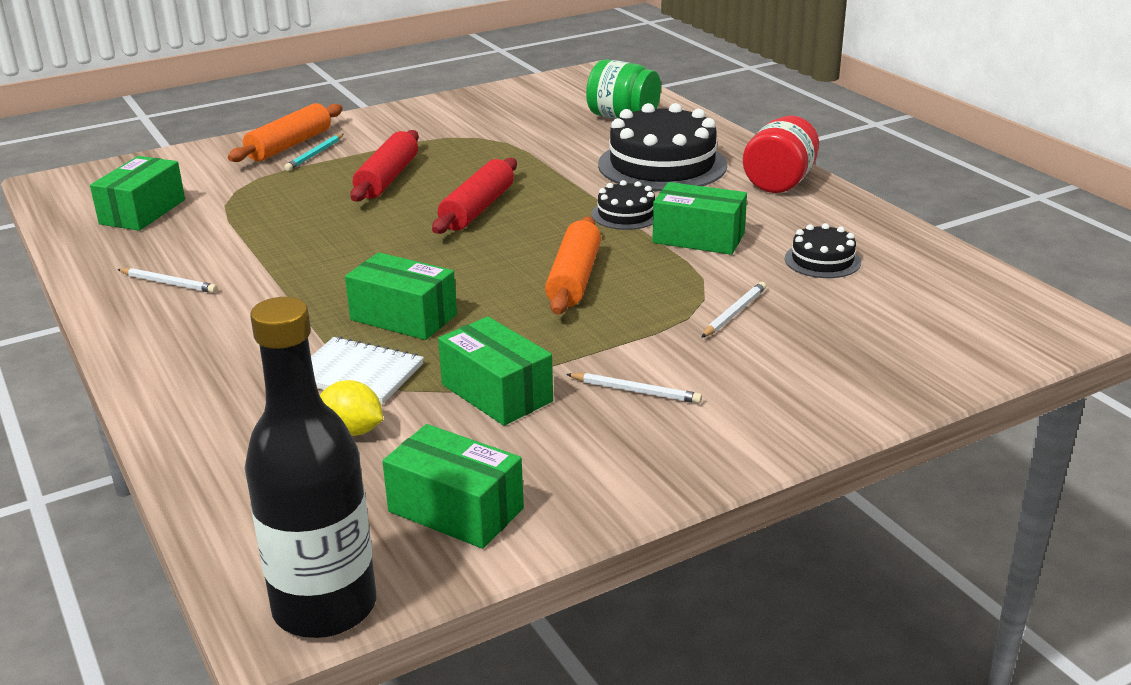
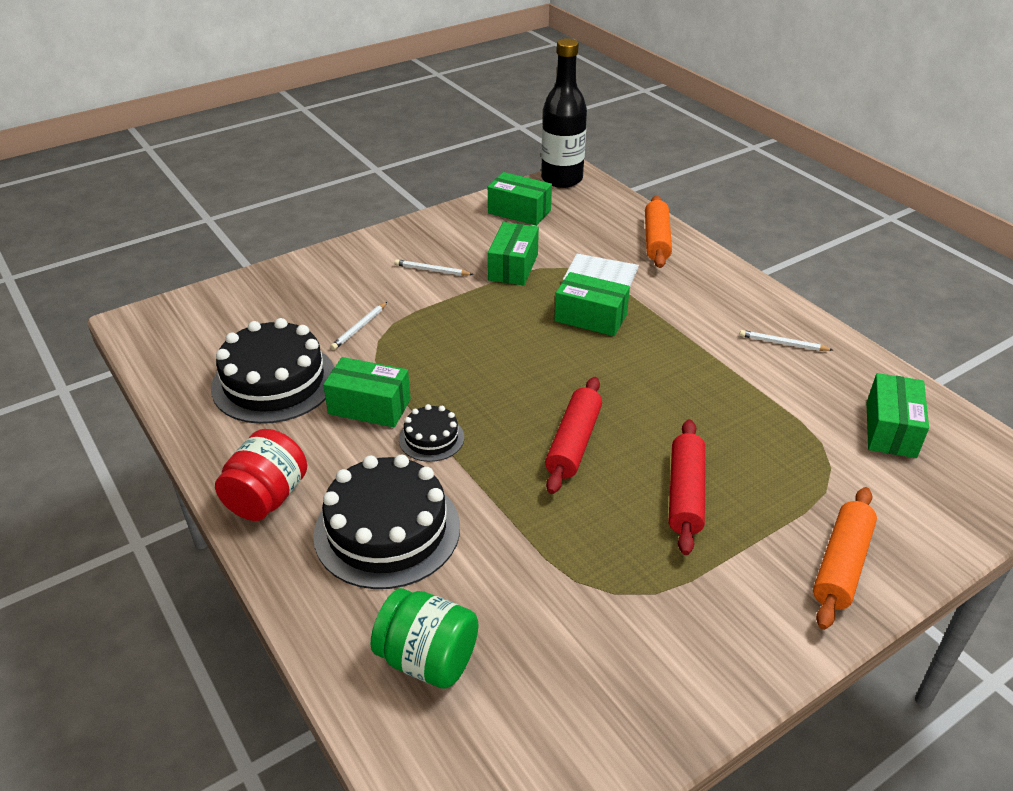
camera: 175 degrees right, 10 degrees up
(315, 154) = (795, 543): turquoise pencil -> none
(353, 430) = (586, 244): yellow lemon -> none
(497, 393) = (513, 267): green box -> green box turned 60 degrees clockwise
(574, 278) = (474, 357): orange rolling pin -> orange rolling pin (656, 240)
(822, 260) = (274, 382): black cake -> black cake, size x2.01

